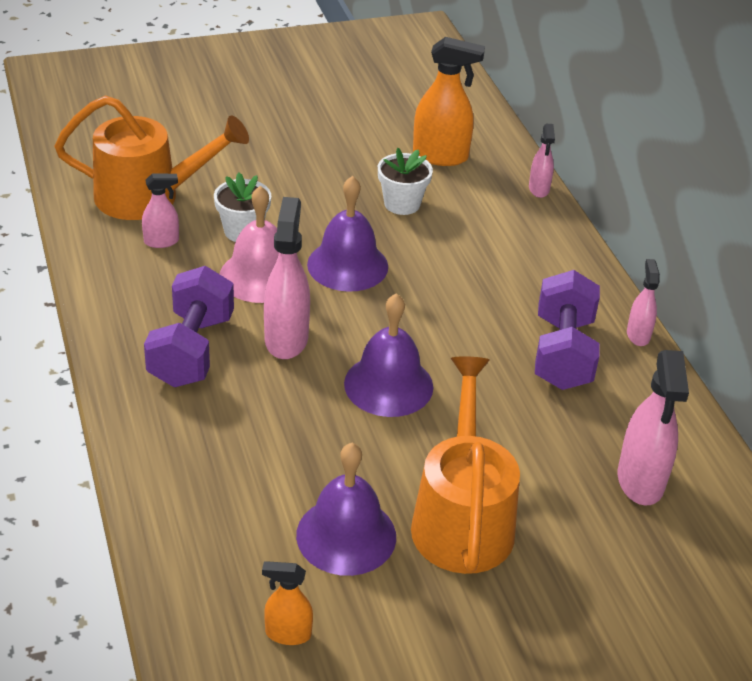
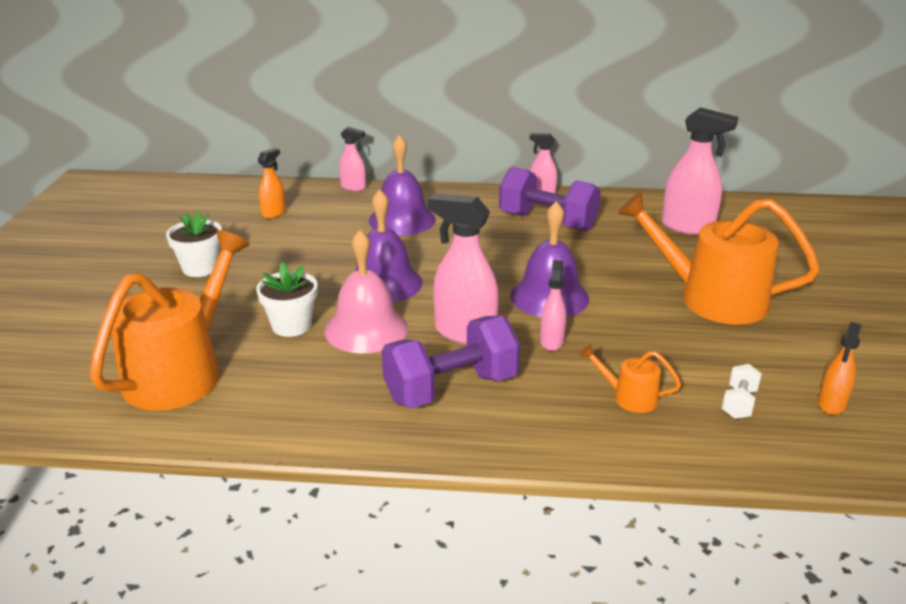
camera: 65 degrees left, 10 degrees down
(161, 241) = (266, 376): pink spray bottle -> pink spray bottle (551, 341)
(191, 350) = (451, 389): purple dumbbell -> purple dumbbell turned 60 degrees counterclockwise
(230, 471) = (629, 397): none -> orange watering can
(255, 555) = (739, 403): none -> white dumbbell
(346, 535) = (721, 353): purple bell -> purple bell (402, 220)
(402, 204) = (321, 242): white flower pot -> white flower pot (200, 268)
(440, 156) = (274, 213): orange spray bottle -> orange spray bottle, size x0.56

